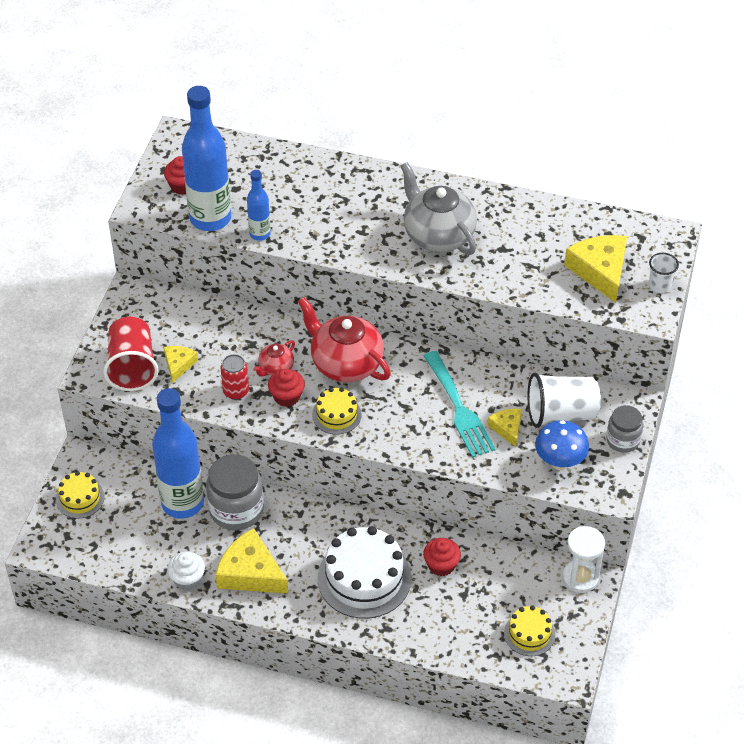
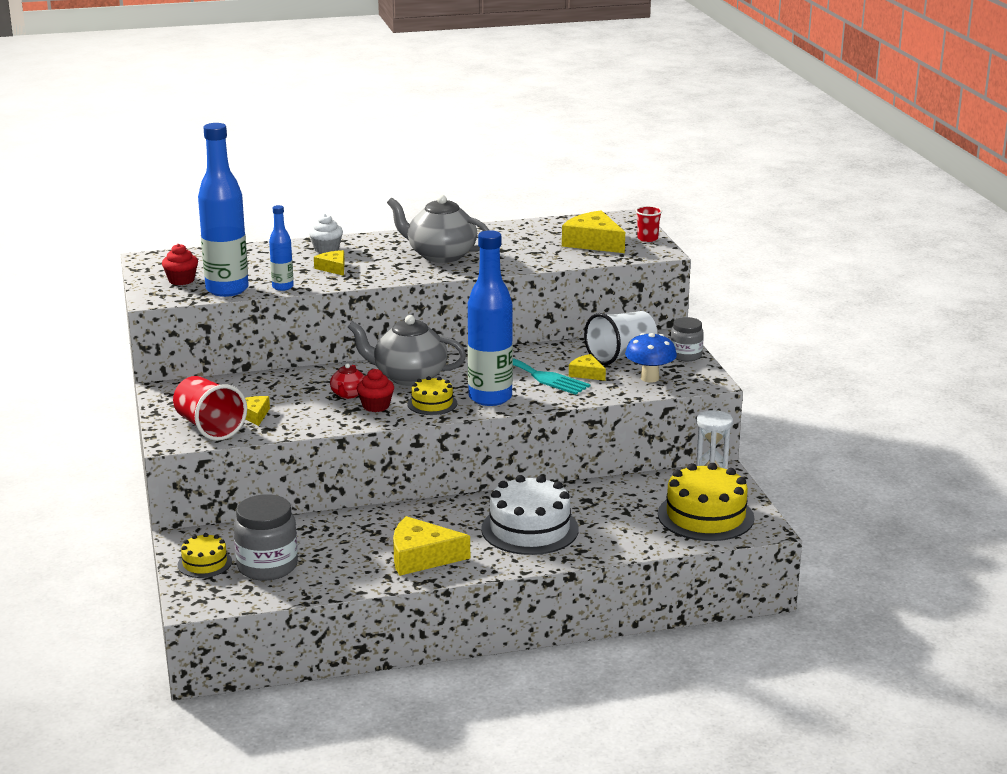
camera: 30 degrees left, 25 degrees down
(182, 503) = (312, 537): blue bottle -> blue bottle (490, 398)
(187, 579) = (365, 579): white cupcake -> white cupcake (326, 249)
(236, 391) = (325, 415): red can -> none
(236, 510) = (368, 526): grey jar -> grey jar (267, 566)
(325, 218) = (333, 268): none -> yellow cheese
(345, 363) = (409, 377): red teapot -> grey teapot
(441, 565) = (589, 502): red cupcake -> none
(529, 634) = (705, 516): yellow cake -> yellow cake, size x1.87
(659, 285) = (647, 239): white cup -> red cup

